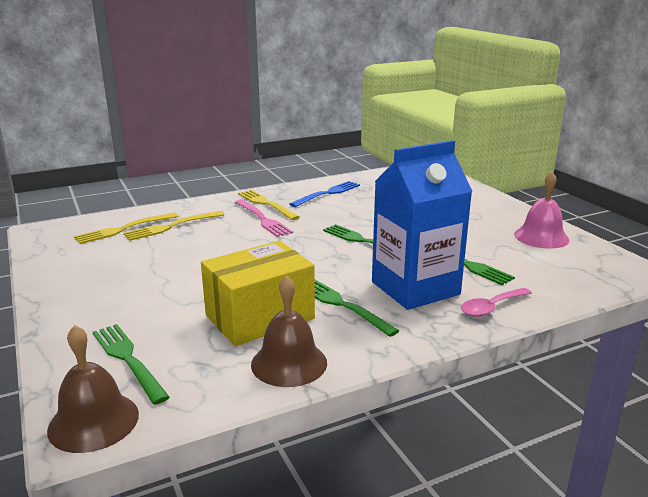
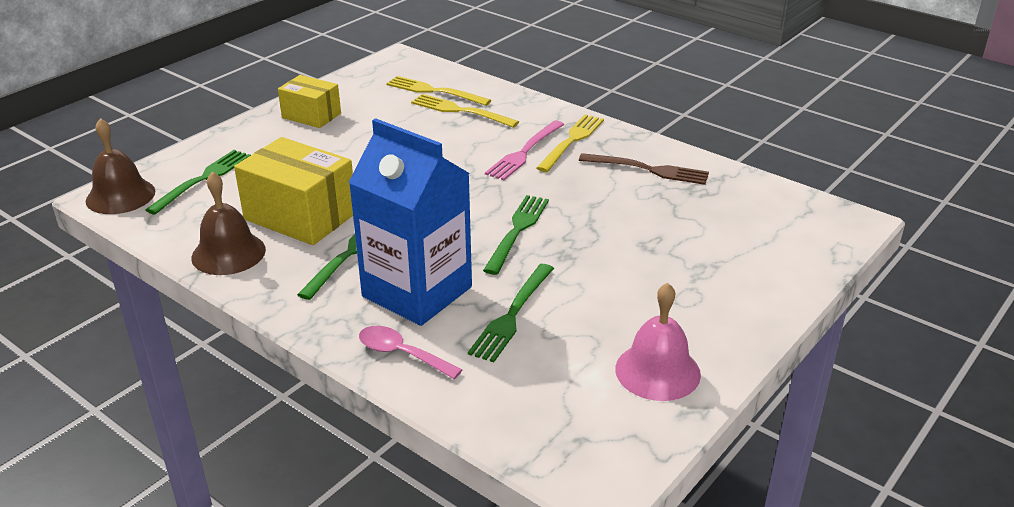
camera: 65 degrees right, 10 degrees up
(82, 284) = (311, 115): none -> yellow box
(328, 193) = (649, 170): blue fork -> brown fork

